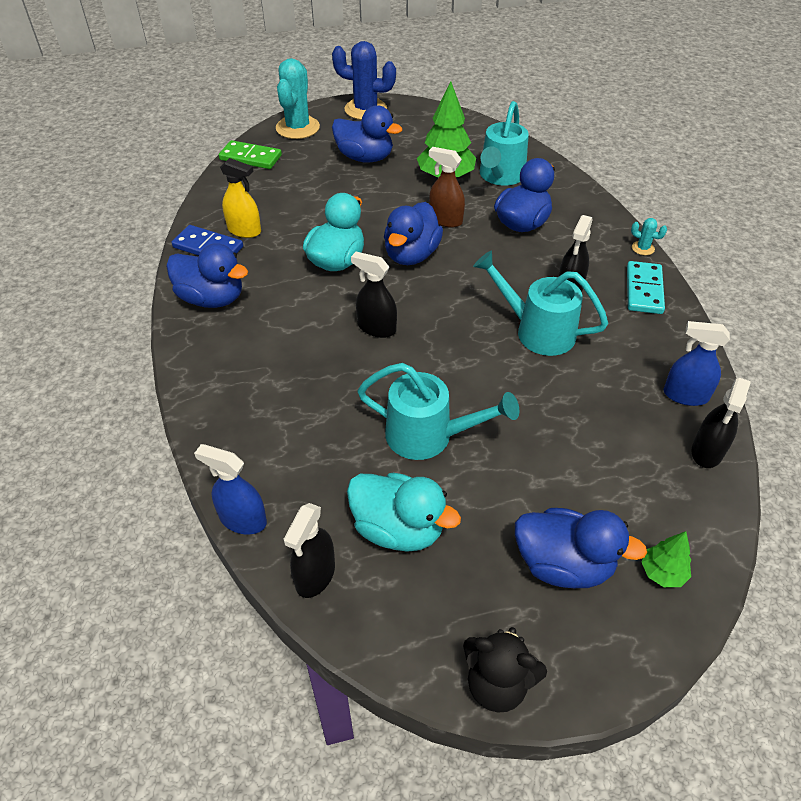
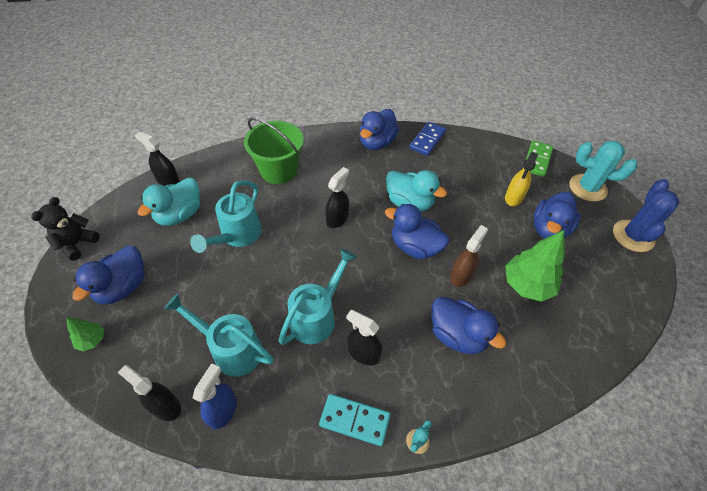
camera: 95 degrees right, 5 degrees up
(242, 519) = (211, 156): blue spray bottle -> none
(244, 230) = (445, 157): yellow spray bottle -> yellow spray bottle (513, 198)
(279, 409) = (278, 170): none -> green bucket
(500, 176) = (534, 331): turquoise watering can -> turquoise watering can (231, 349)

